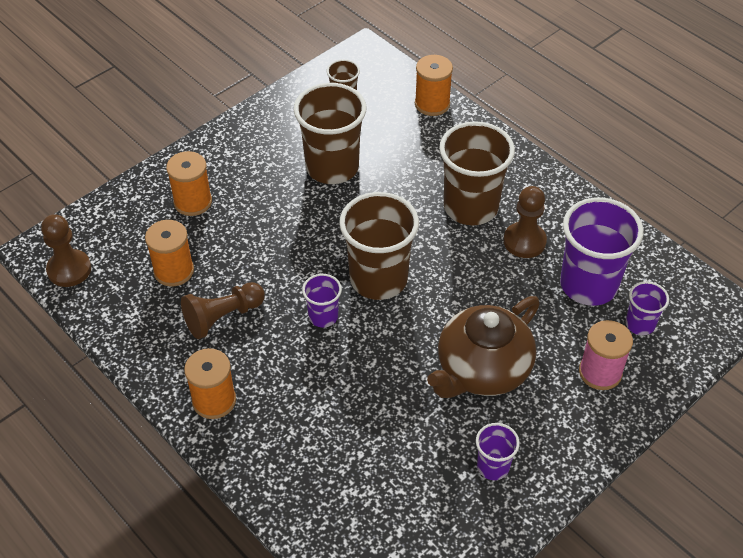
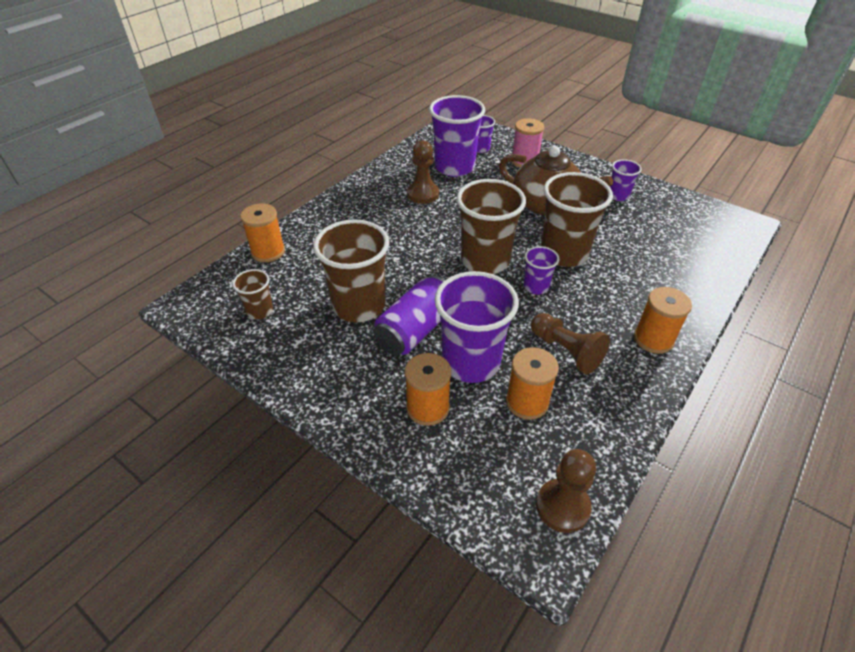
camera: 100 degrees left, 5 degrees down
(233, 239) = (471, 362): none -> purple cup
(287, 205) = (415, 330): none -> purple can
(470, 207) = (393, 221): brown cup -> brown cup (564, 253)

